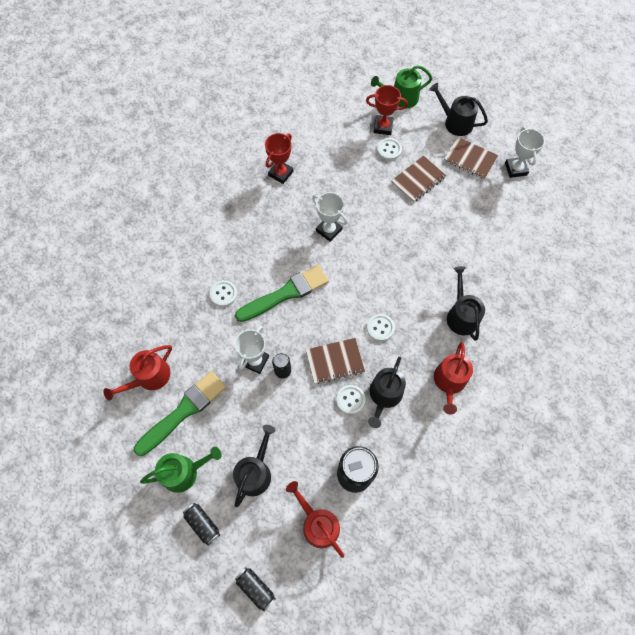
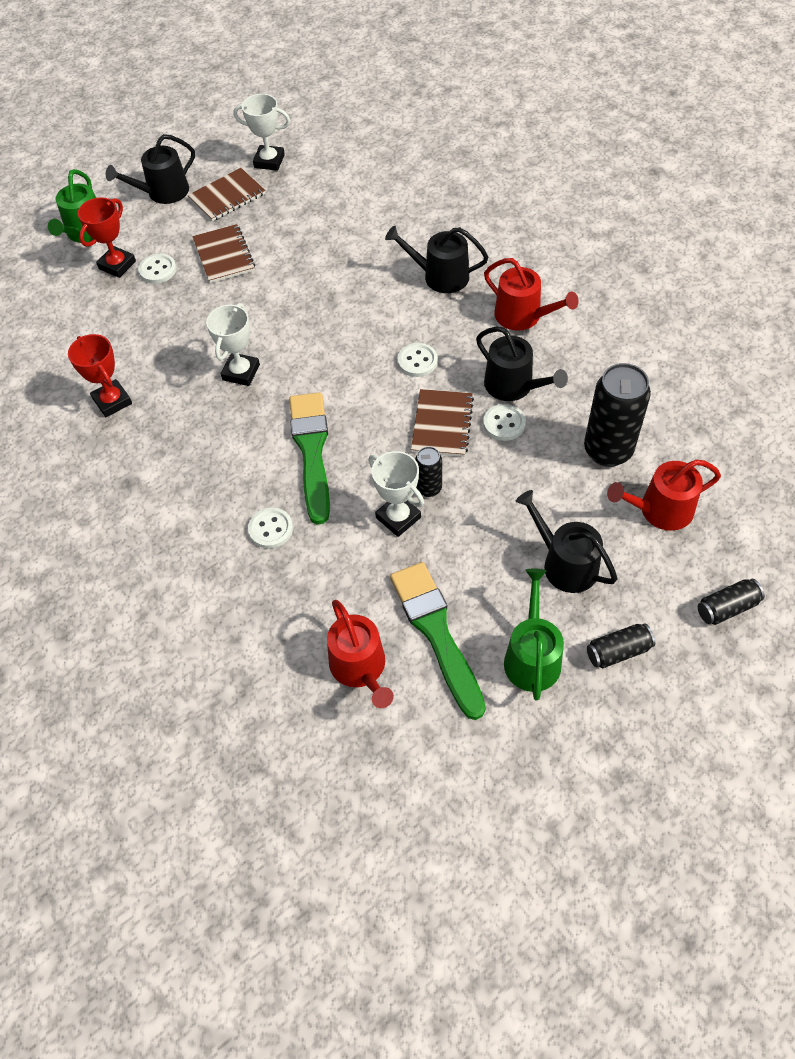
camera: 65 degrees left, 10 degrees down
(329, 230) = (241, 372): white trophy -> white trophy turned 45 degrees counterclockwise

